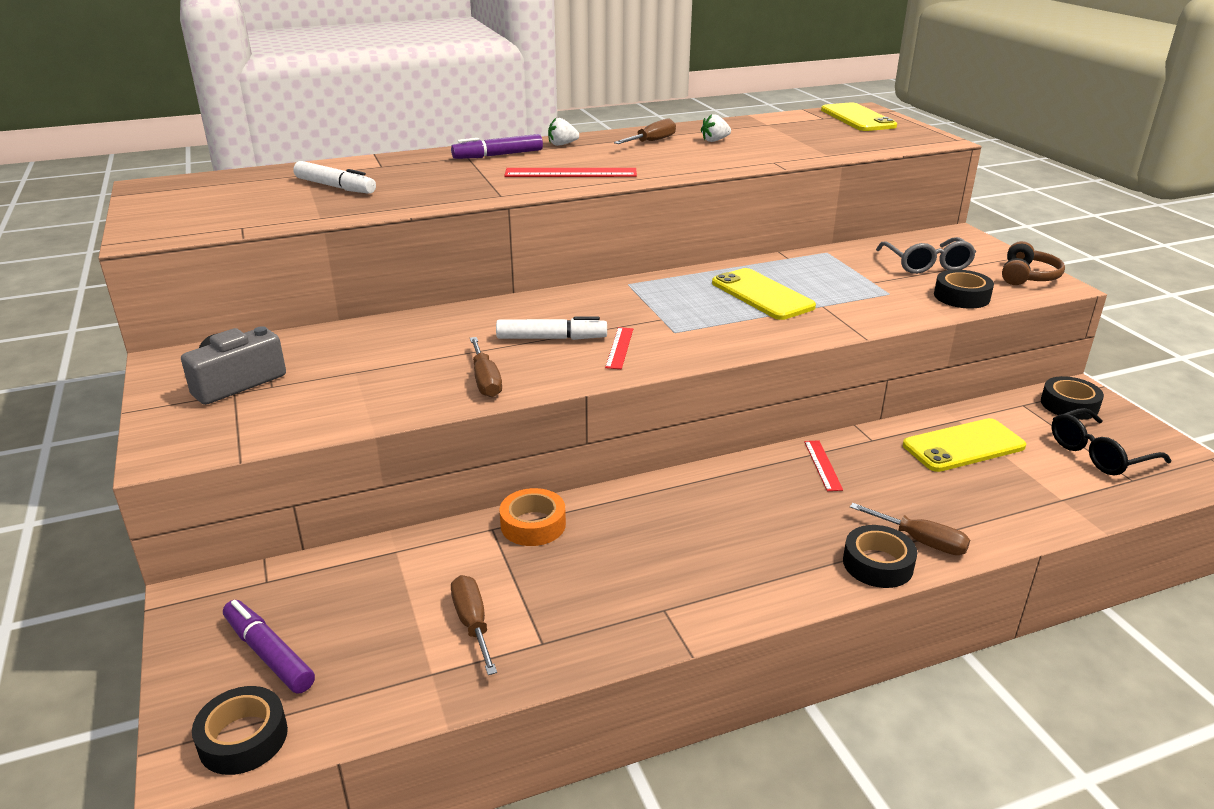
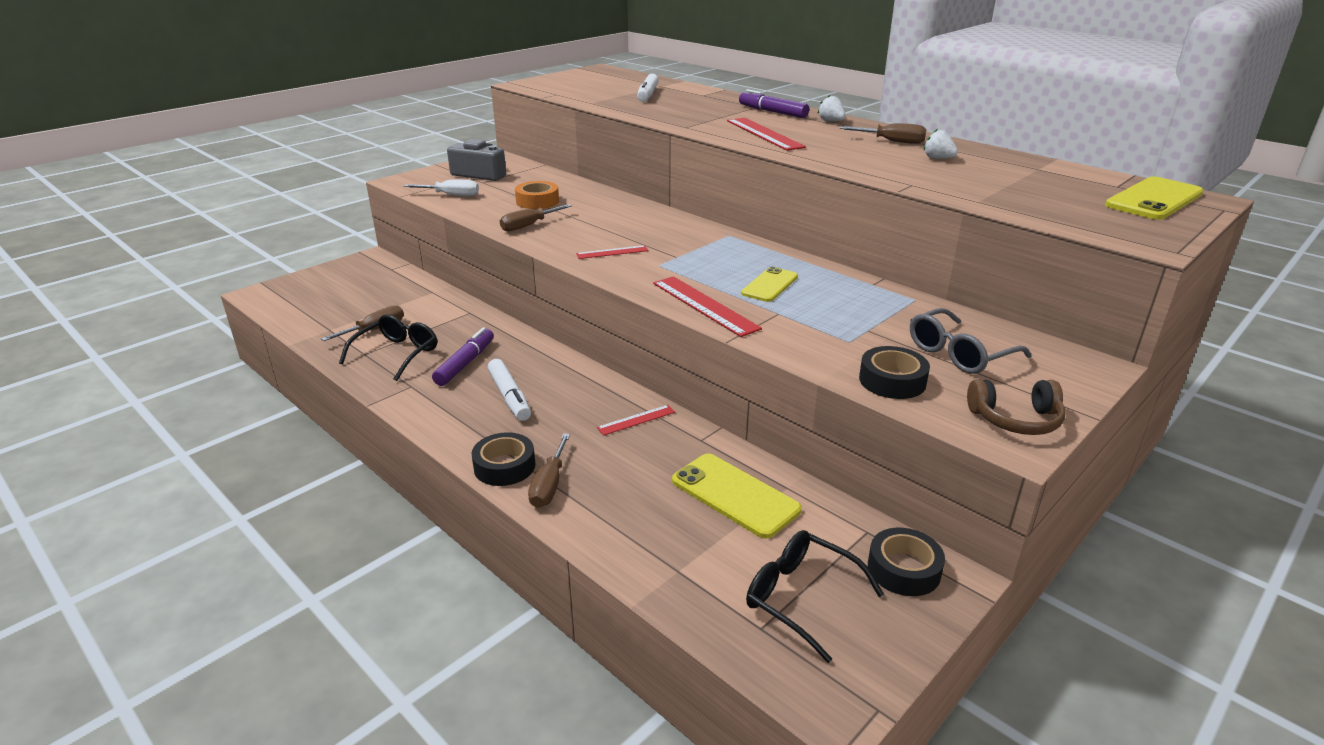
camera: 65 degrees right, 0 degrees up
(243, 738) = (273, 299): black tape -> none
(269, 654) = (334, 287): purple marker -> purple marker (465, 363)
(297, 417) = (451, 195): none -> white screwdriver
(533, 525) = (480, 323): orange tape -> orange tape (537, 201)
(551, 338) = (607, 230): white marker -> white marker (509, 396)
(566, 610) = (397, 354): none -> black glasses
(762, 295) = (770, 285): yellow phone -> yellow phone, size x0.66
(787, 331) = (704, 305): none -> red ruler

